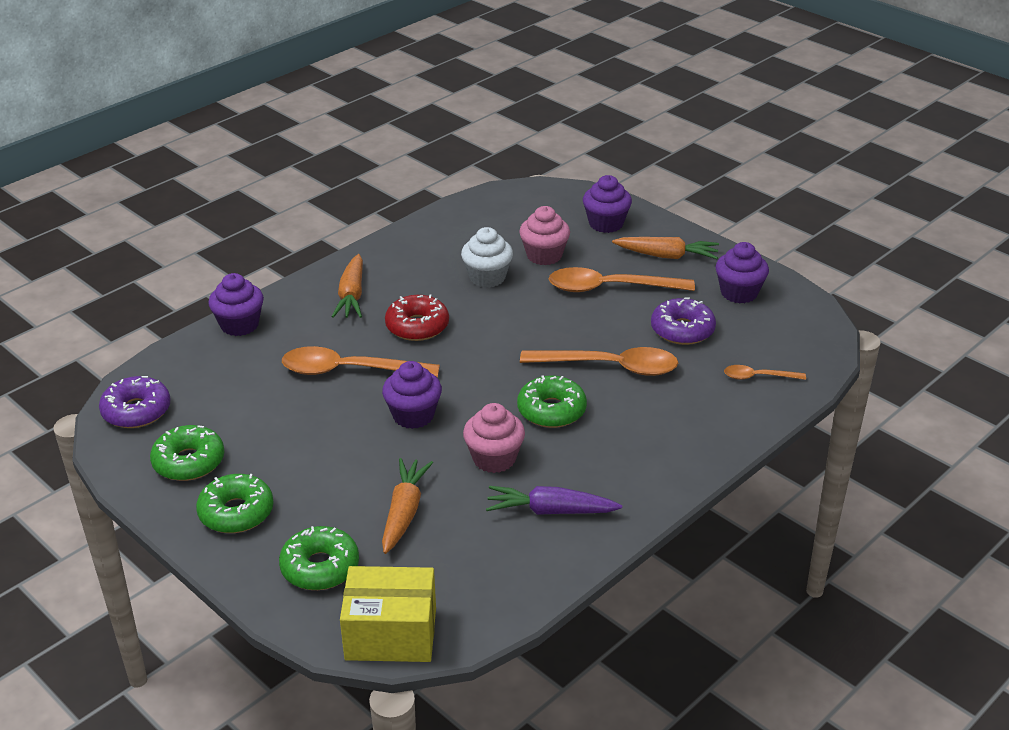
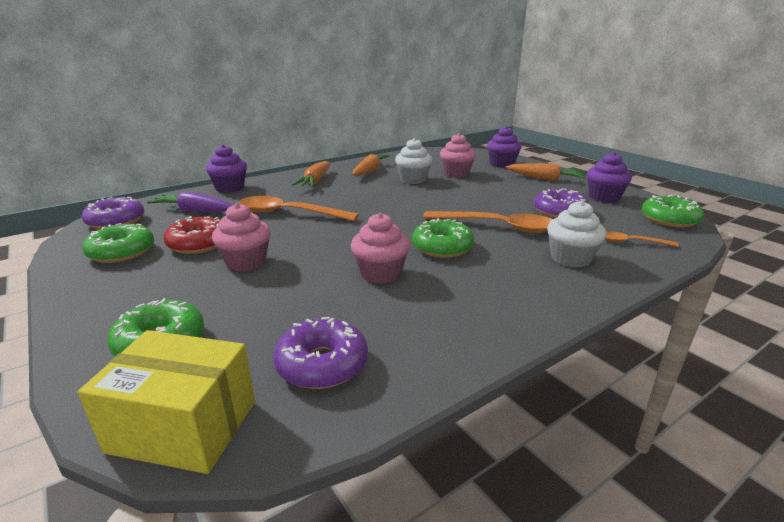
camera: 10 degrees right, 10 degrees down
(236, 512) = (125, 289): green donut -> green donut (669, 219)
(342, 460) = (246, 262): none -> pink cupcake
(404, 512) = (276, 304): orange carrot -> orange carrot (370, 171)
(413, 415) = (323, 241): purple cupcake -> none
(417, 326) = (353, 197): red donut -> red donut (198, 244)
(475, 569) = (322, 364): none -> purple donut
(550, 511) = (422, 319): purple carrot -> purple carrot (194, 211)
(609, 288) = (501, 189): orange spoon -> none
(690, 412) = (570, 258): none -> white cupcake

